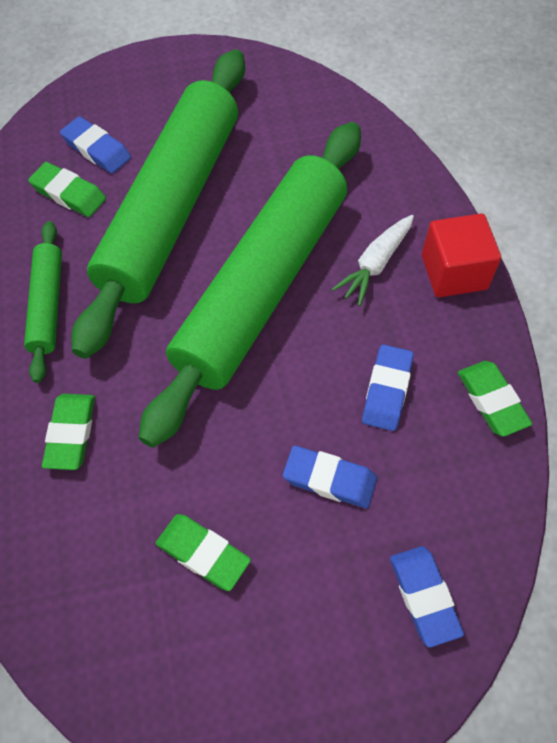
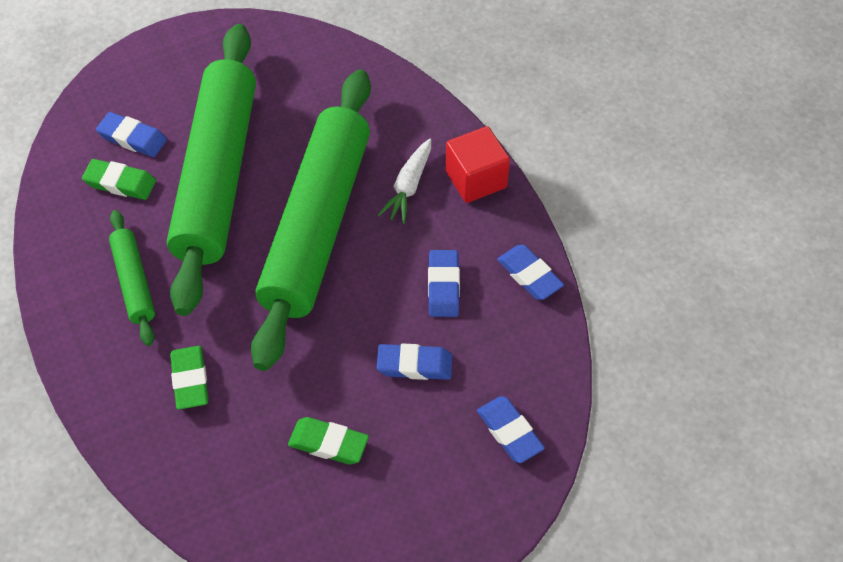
camera: 15 degrees left, 5 degrees down
(491, 401) = (529, 275): green eraser -> blue eraser

